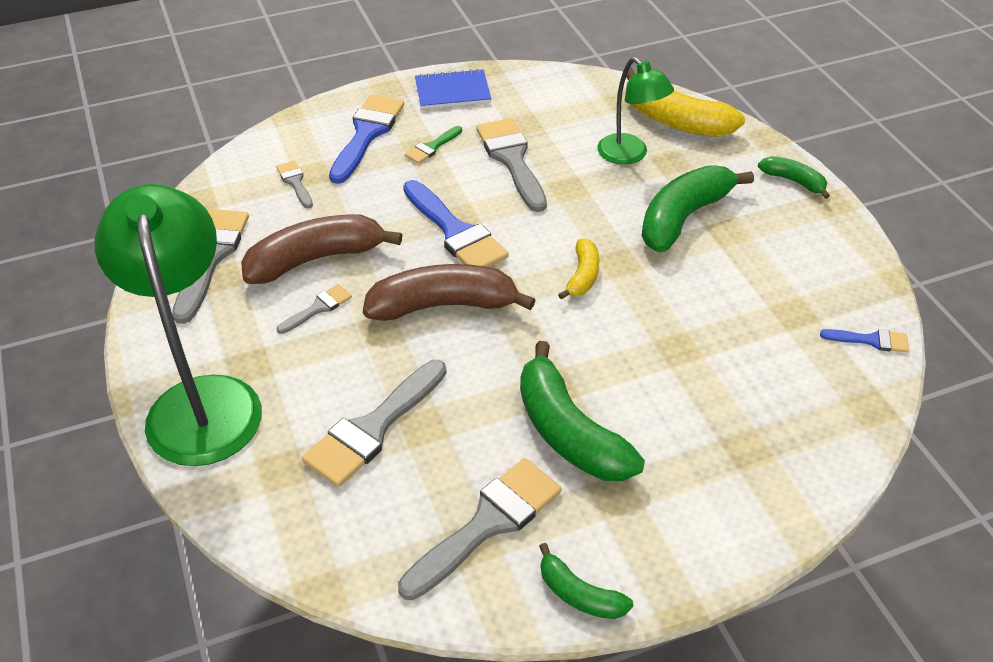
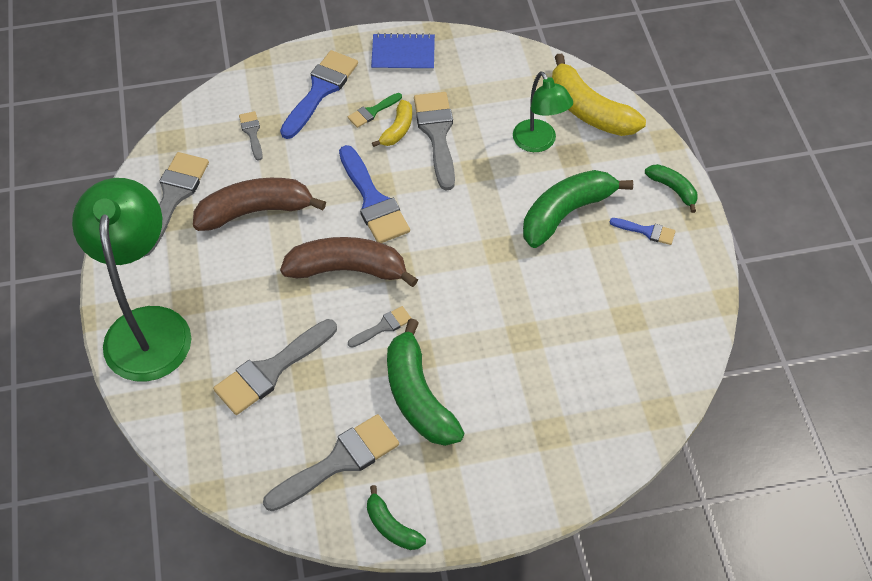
camera: 10 degrees right, 10 degrees up
(318, 308) = (249, 257): grey brush -> grey brush (383, 326)
(583, 276) = (466, 258): yellow banana -> yellow banana (397, 130)
(871, 340) = (683, 353): blue brush -> blue brush (647, 231)

